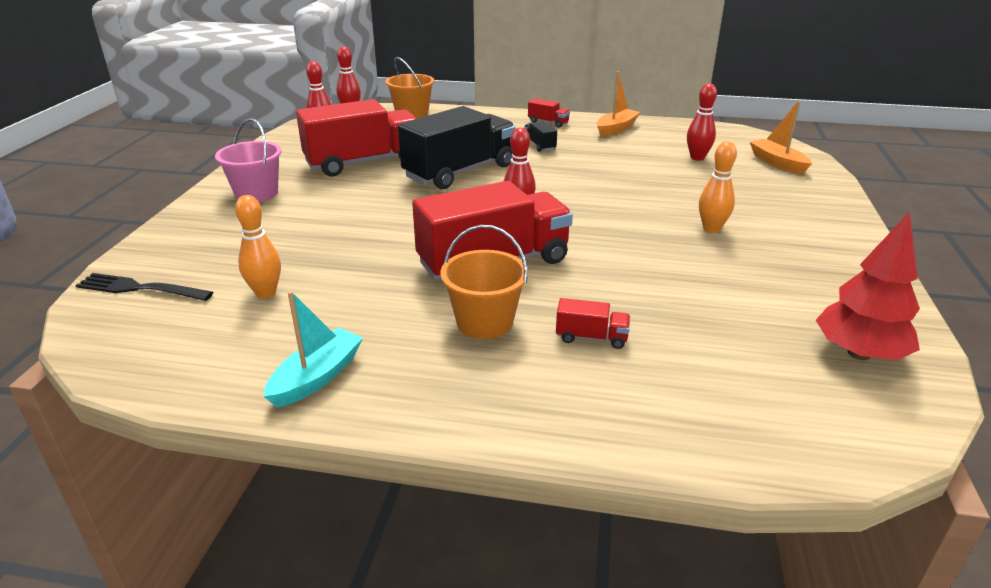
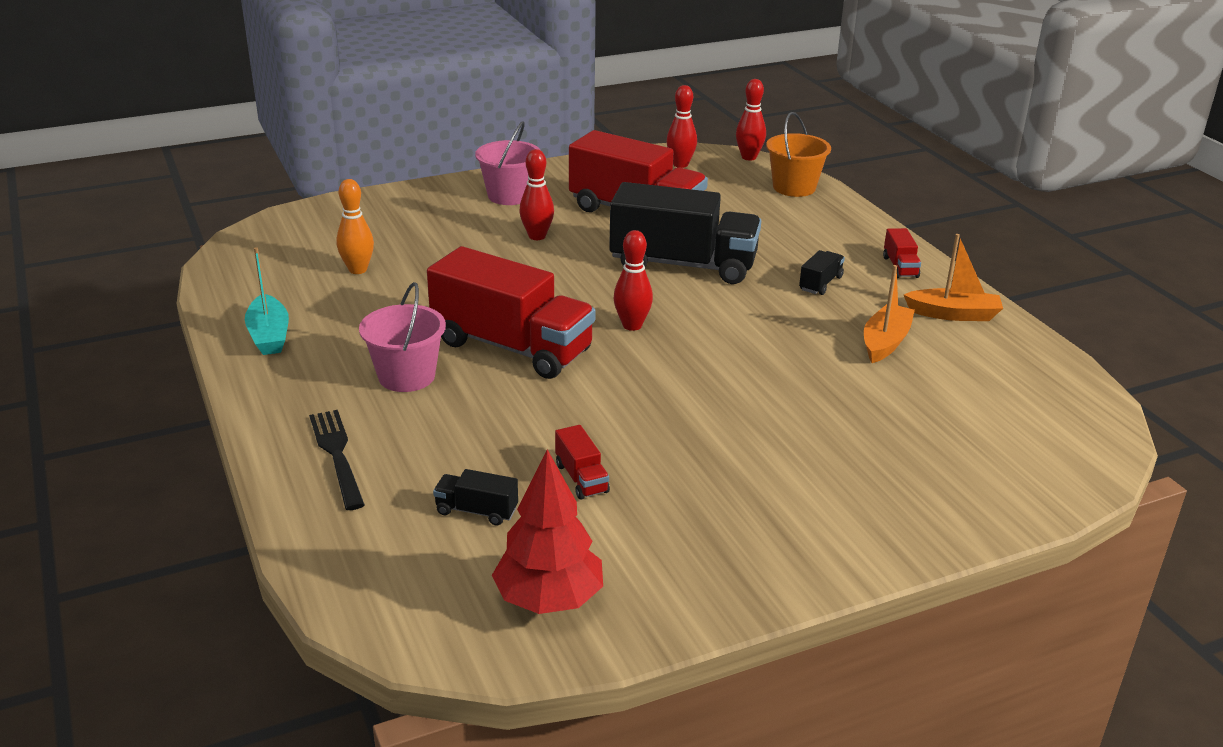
camera: 55 degrees right, 0 degrees up
(140, 288) = (317, 224): black fork -> black fork (337, 455)
(317, 377) = (269, 335): turquoise boat -> turquoise boat turned 75 degrees clockwise
(484, 322) = (406, 376): orange bucket -> pink bucket
(591, 337) = (431, 435): red truck -> red truck (581, 478)
(697, 158) = (944, 394): red bowling pin -> red bowling pin (537, 236)
(711, 229) = (738, 450): orange bowling pin -> none
(721, 349) = (476, 511): none -> black truck
(777, 163) = (1021, 459): orange boat -> orange boat (885, 342)

